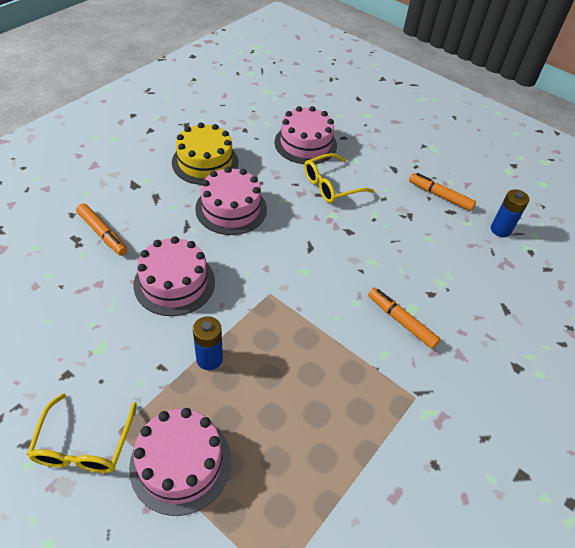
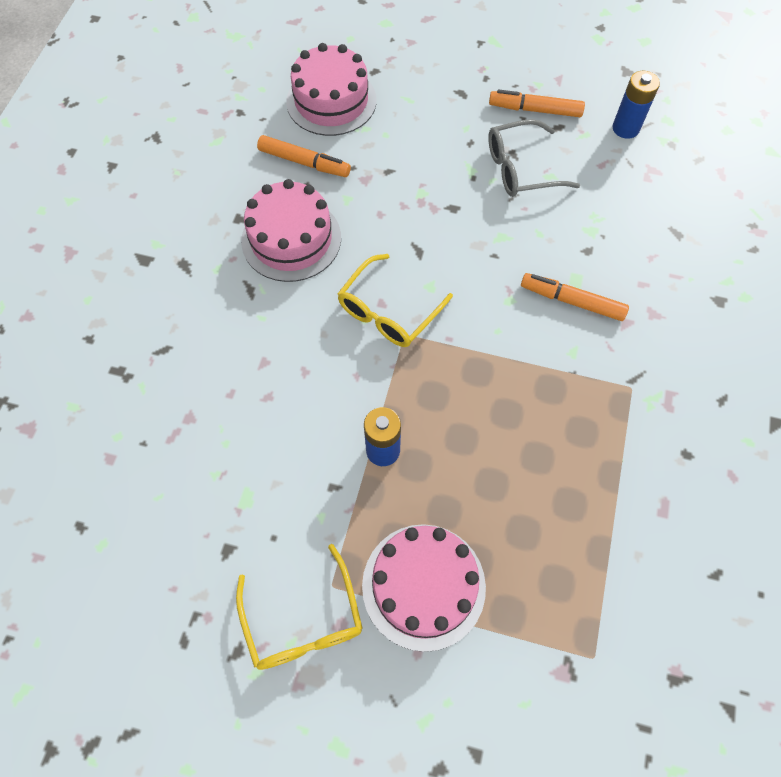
camera: 20 degrees left, 15 degrees up
(102, 234) = (148, 348): orange marker -> orange marker (304, 162)
(174, 283) = (282, 373): pink cake -> none
(205, 162) = (217, 185): yellow cake -> none
(330, 186) = (396, 152): yellow glasses -> yellow glasses (388, 312)
(409, 226) = (520, 169): none -> grey glasses

